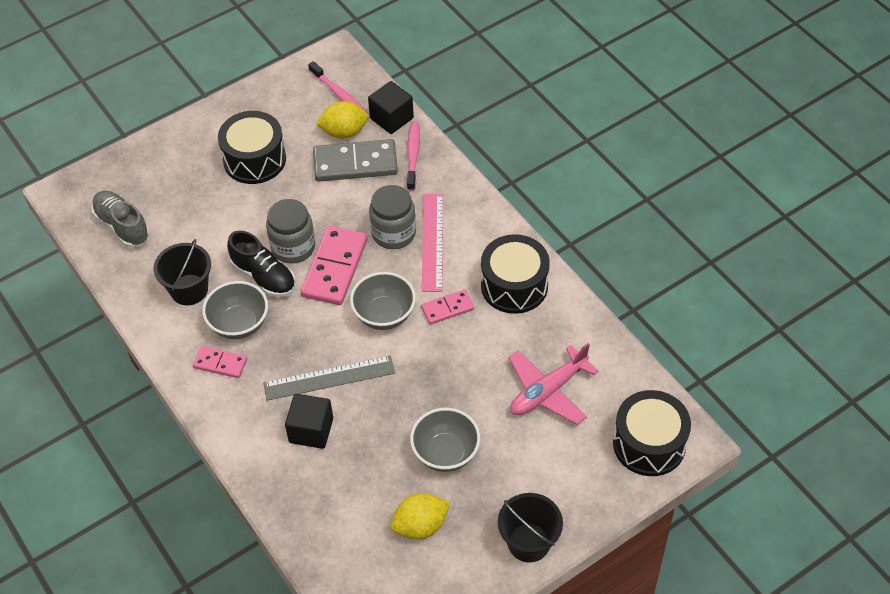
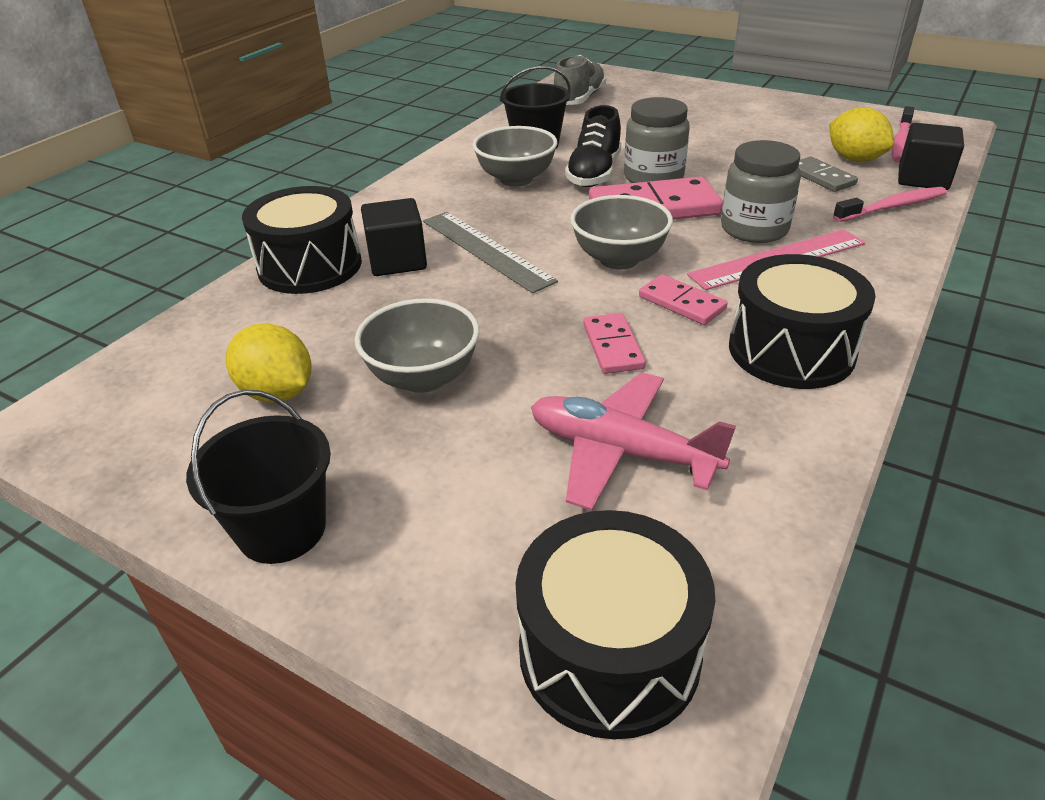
camera: 65 degrees right, 15 degrees down
(220, 363) = (454, 184): pink domino -> pink domino (612, 347)
(254, 159) = (741, 128): black drum -> black drum (310, 266)
(355, 163) = (821, 177): grey domino -> grey domino, size x0.55

